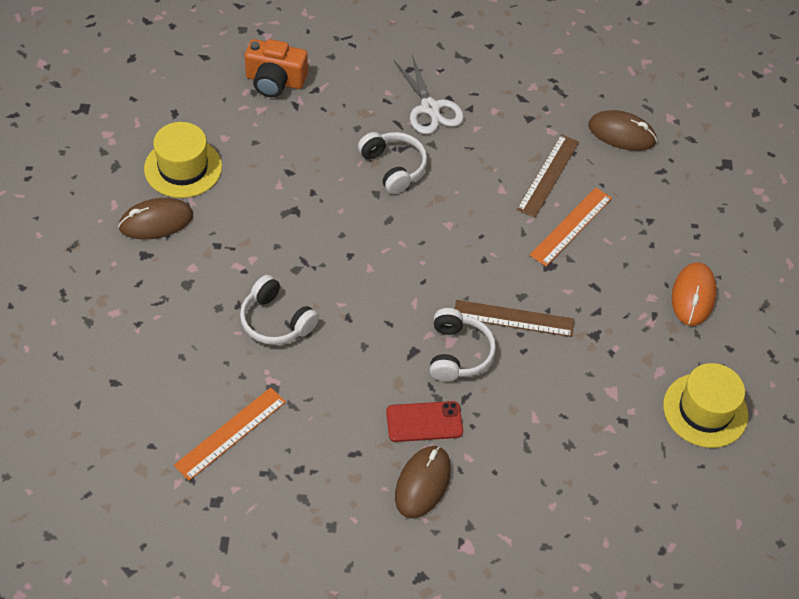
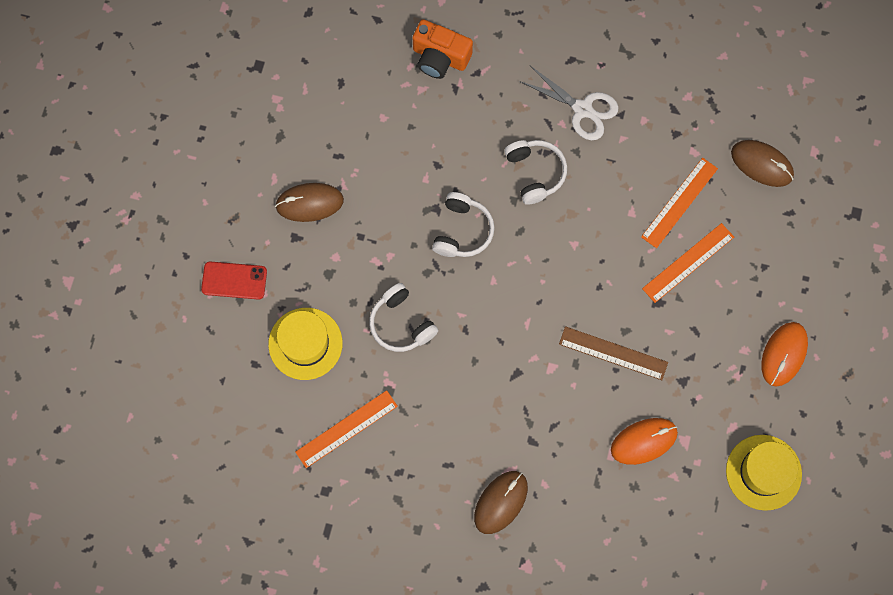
camera: 15 degrees right, 20 degrees up
(183, 168) = (341, 147): yellow hat -> yellow hat (305, 343)
(424, 422) = (513, 444): red phone -> red phone (234, 280)
(430, 108) = (583, 109): white scissors -> white scissors turned 45 degrees counterclockwise
(458, 353) = (556, 381): white headphones -> white headphones (462, 231)
(548, 175) = (679, 202): brown ruler -> orange ruler
(568, 398) = (643, 441): none -> orange mouse

